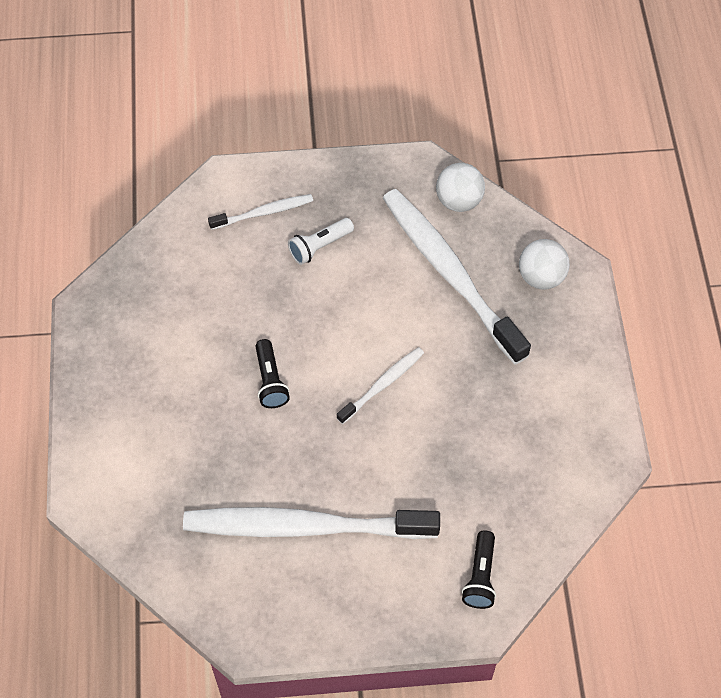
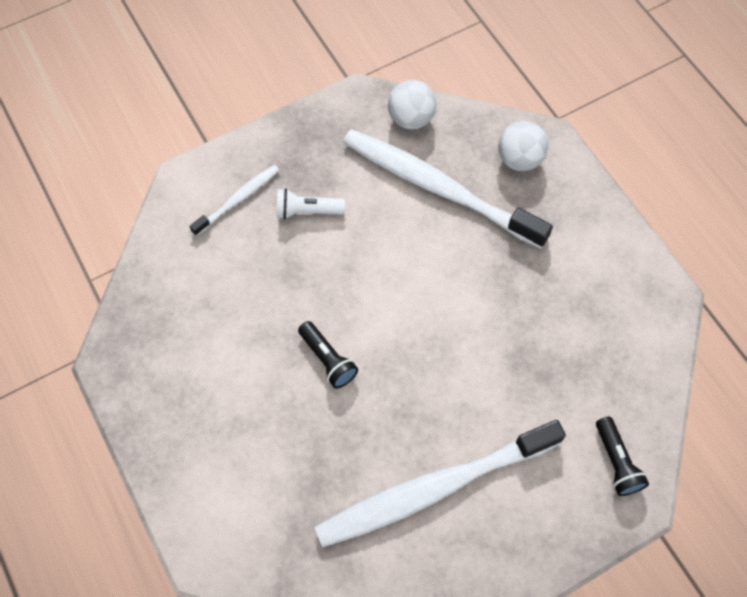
camera: 25 degrees left, 5 degrees up
(319, 246) = (307, 211): white flashlight -> white flashlight turned 60 degrees clockwise
(382, 385) = (433, 318): white toothbrush -> none

